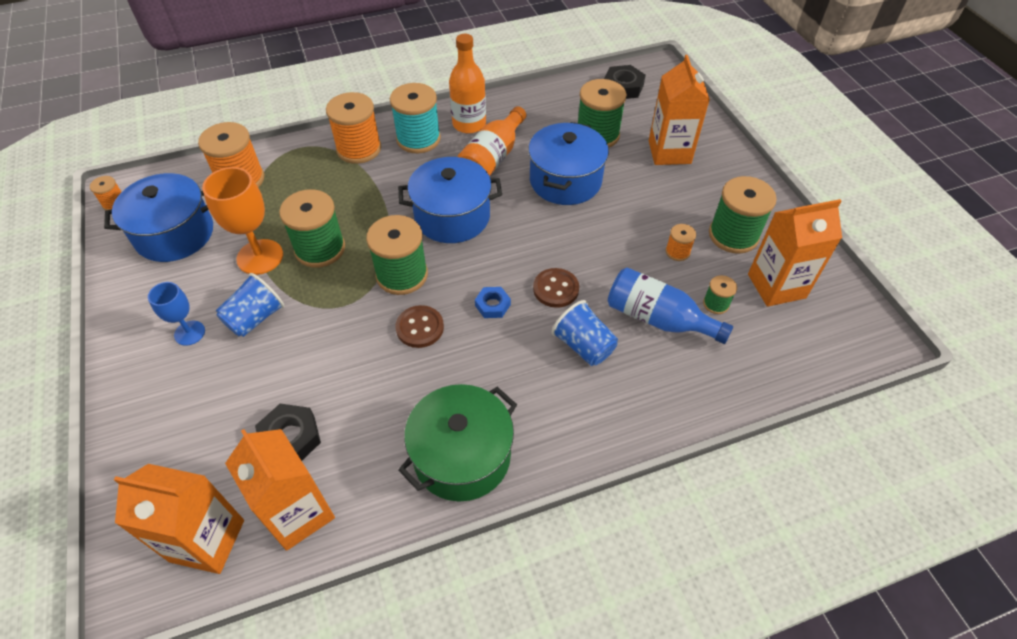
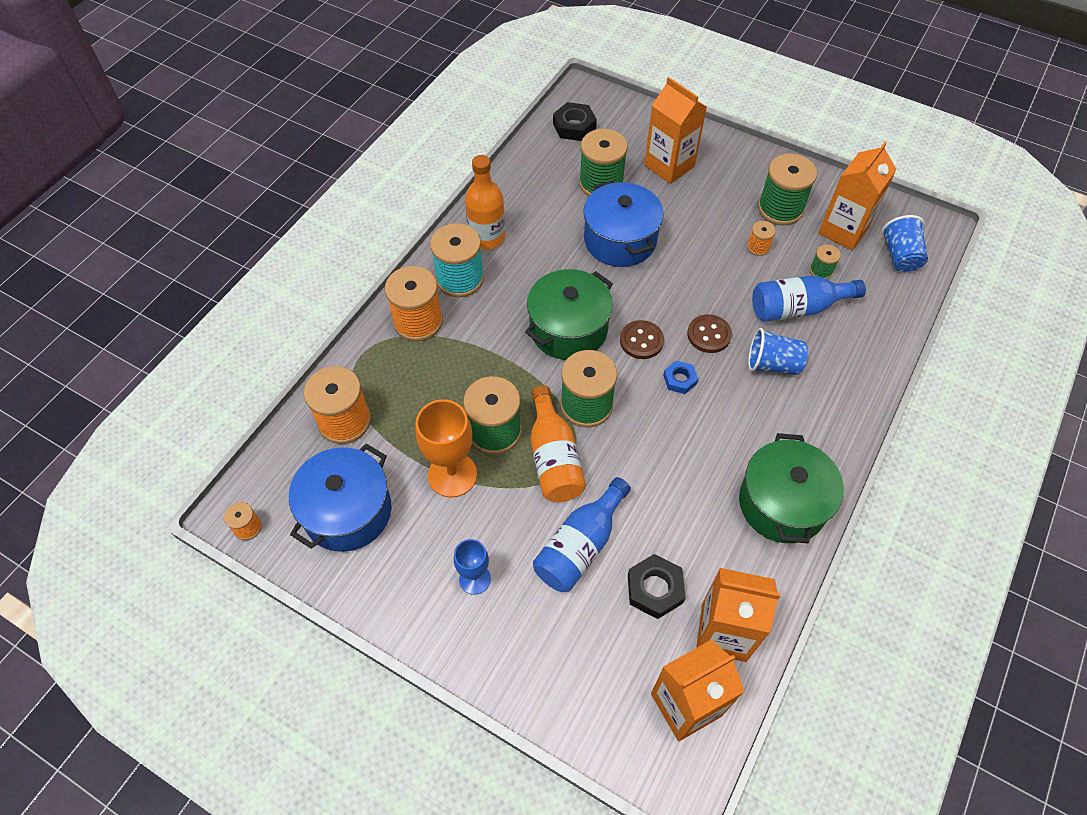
camera: 40 degrees left, 5 degrees up
(255, 318) = (514, 525): blue cup -> blue cup (900, 256)
(279, 366) = (580, 546): none -> blue bottle
(420, 328) = (648, 436): brown button -> brown button (641, 341)
(452, 216) = (568, 329): blue pot -> green pot
(493, 158) = (542, 256): orange bottle -> orange bottle (554, 458)

